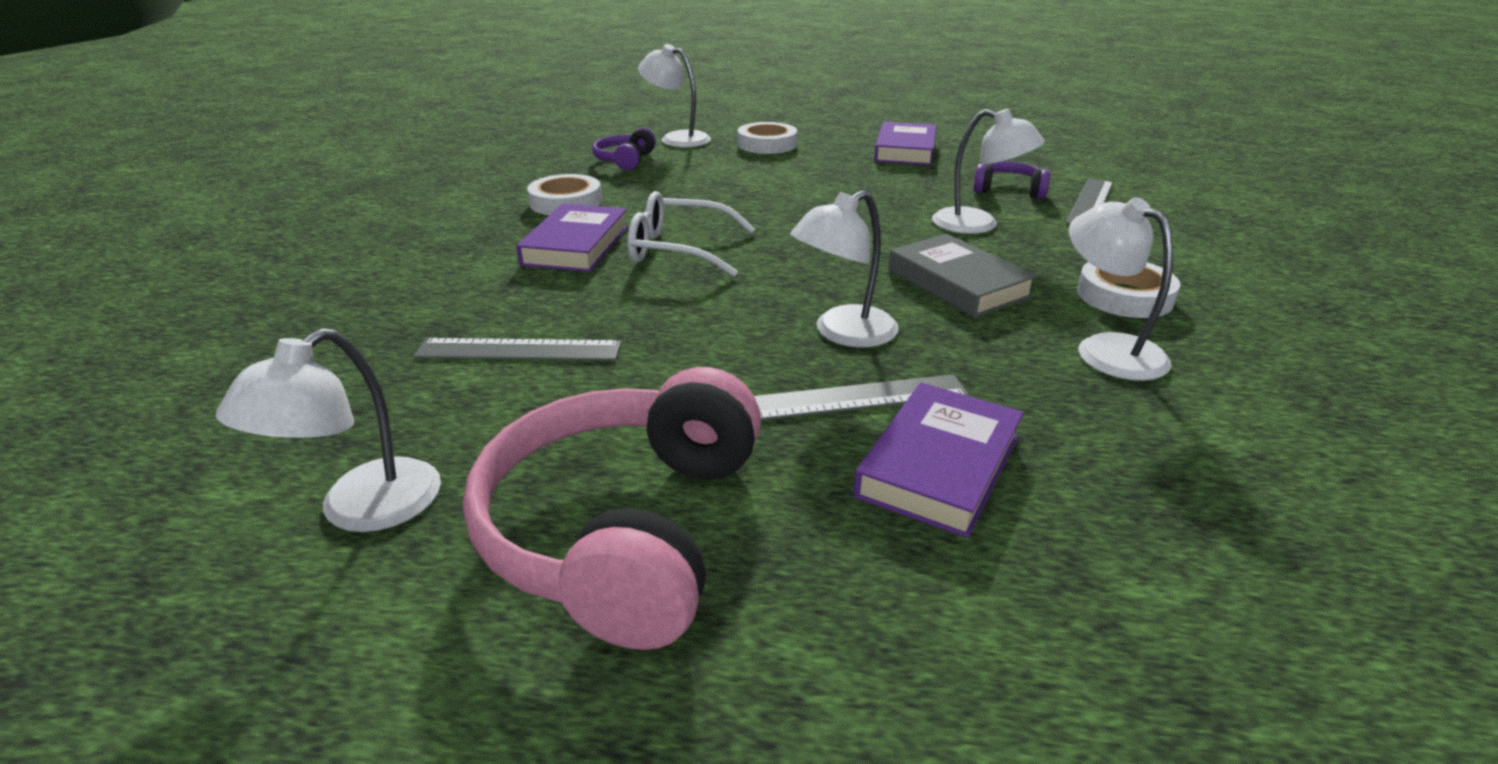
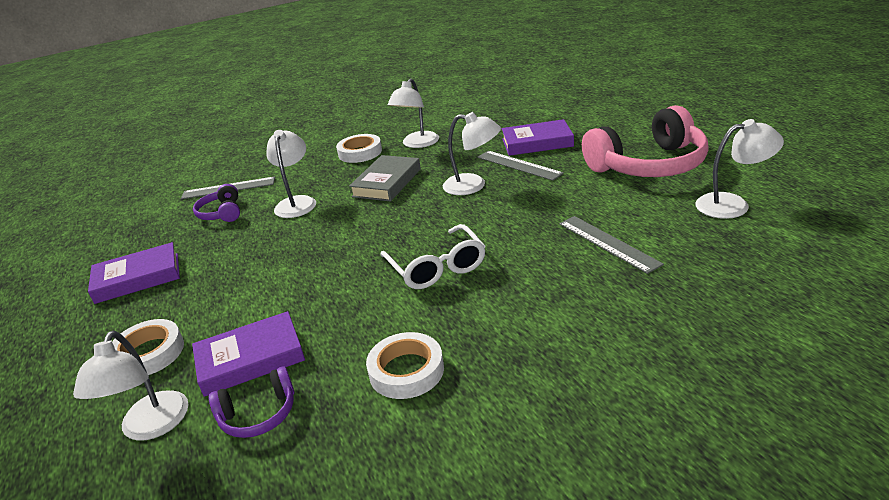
camera: 120 degrees left, 0 degrees up
(576, 245) = (478, 307): purple book -> purple book (250, 358)

